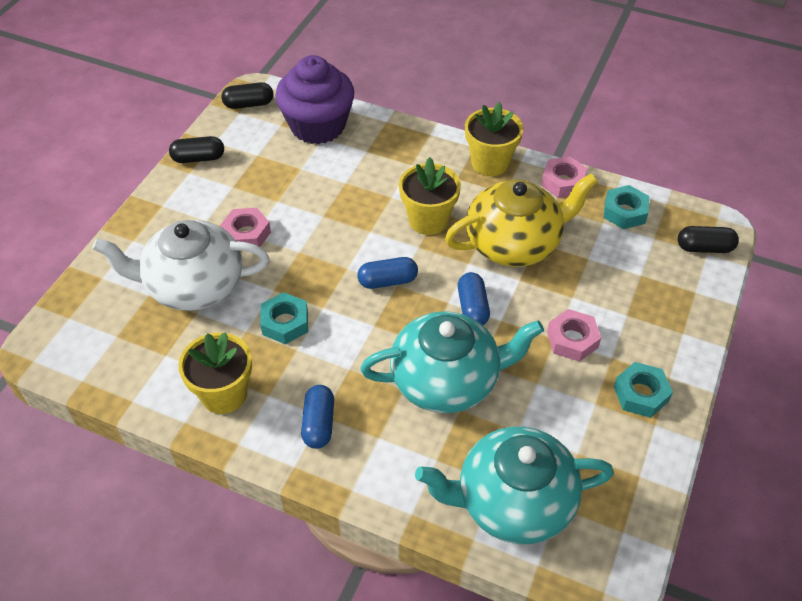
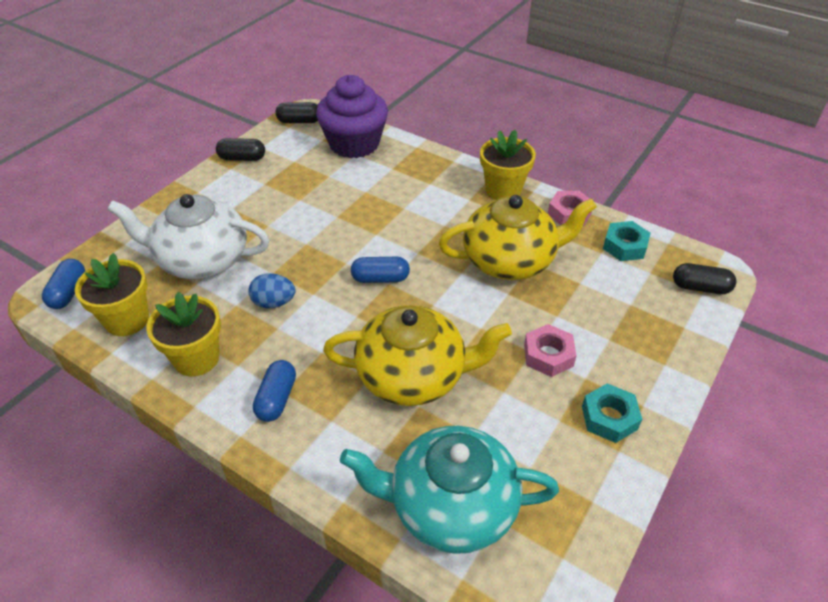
camera: 10 degrees right, 5 degrees down
(246, 234) = (263, 223): pink nut -> none
(285, 323) = (274, 303): turquoise nut -> blue egg
(428, 220) = (433, 231): yellow flower pot -> yellow flower pot (127, 320)
(446, 380) = (413, 376): turquoise teapot -> yellow teapot
(472, 307) = (455, 312): blue capsule -> blue capsule (68, 292)

